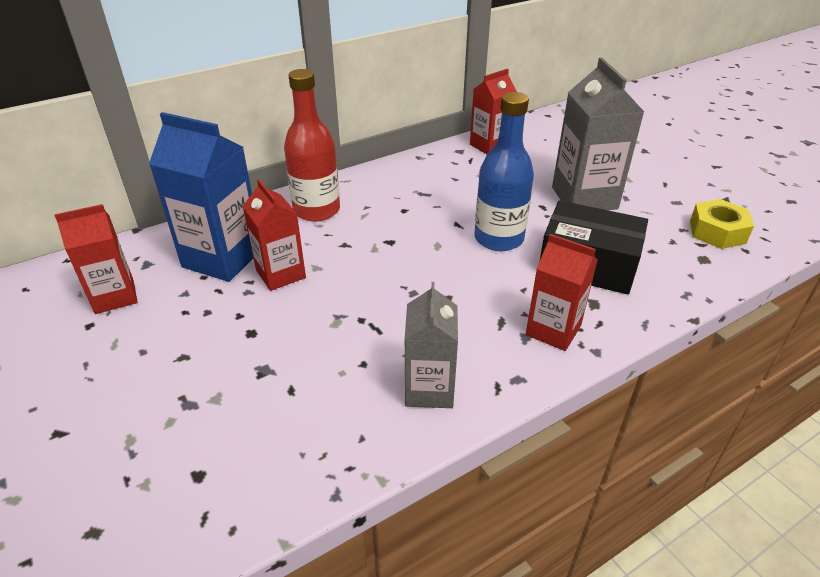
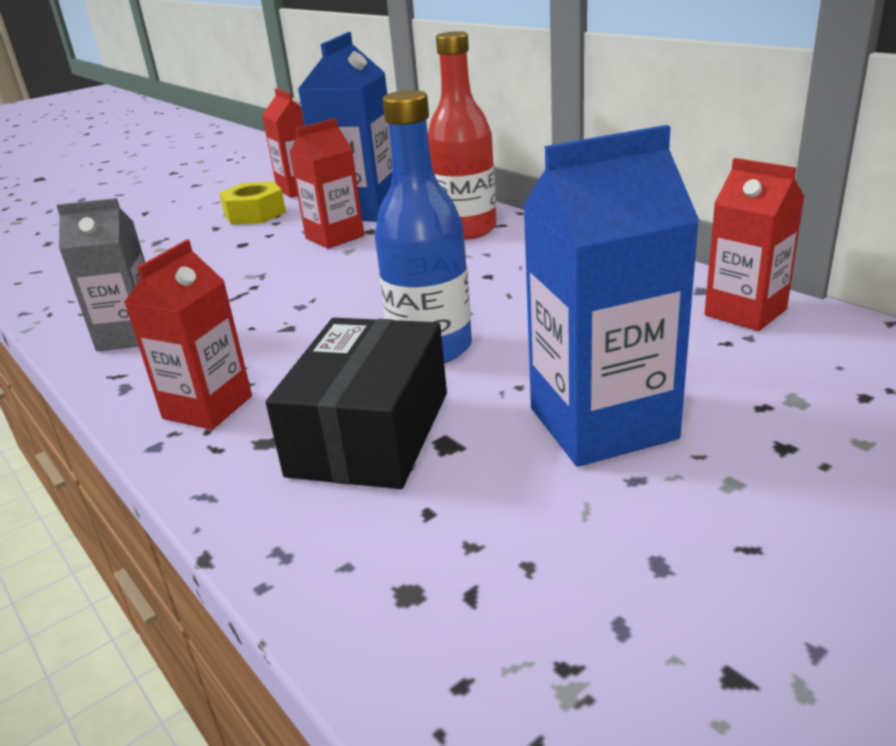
camera: 85 degrees right, 10 degrees down
(584, 198) = (602, 423): grey carton -> blue carton
(717, 232) = (534, 631): yellow nut -> yellow nut (255, 213)

